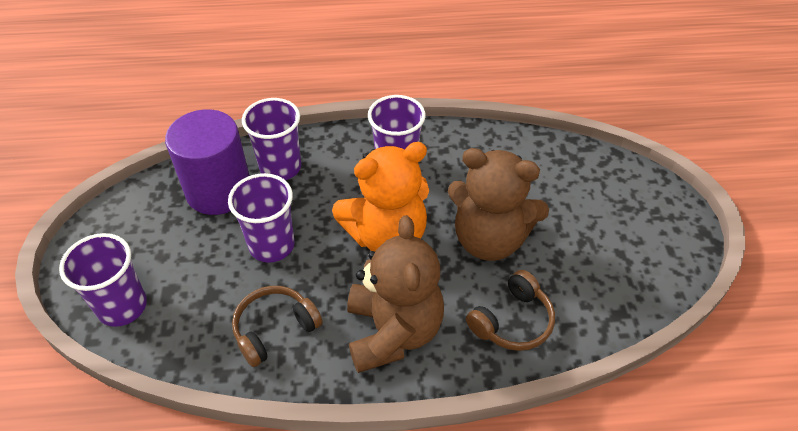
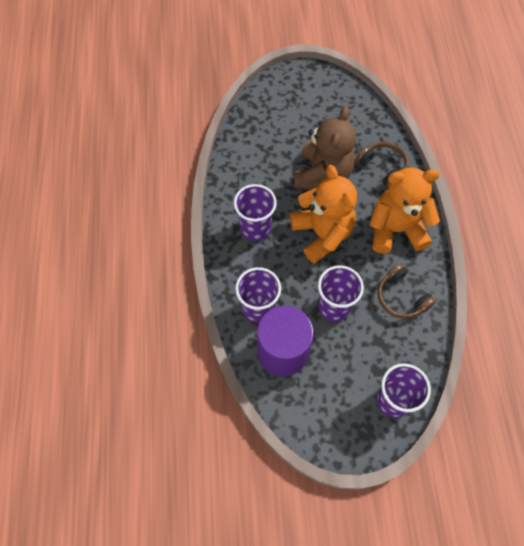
camera: 90 degrees left, 15 degrees up
(393, 332) = (396, 229): brown teddy bear -> orange teddy bear

